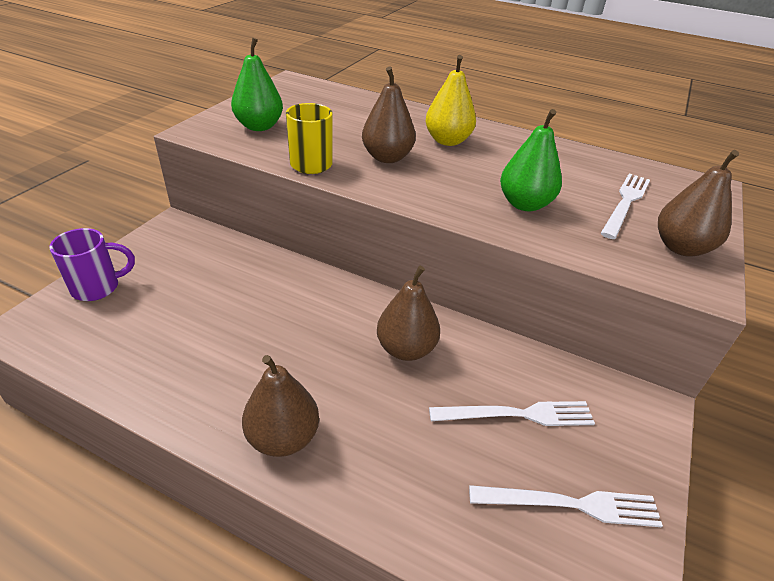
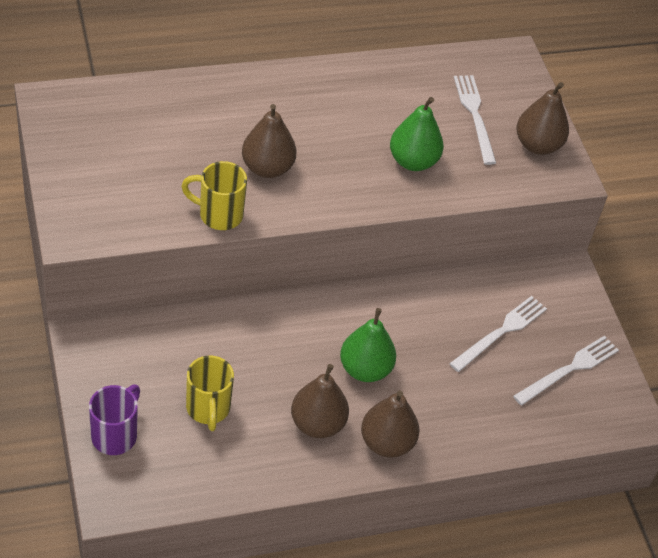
camera: 45 degrees left, 10 degrees up
(181, 311) = (208, 409): none -> yellow mug
(259, 126) = (117, 193): green pear -> green pear (365, 369)
(406, 349) = (394, 330): brown pear -> brown pear (317, 424)
(447, 141) = (289, 114): yellow pear -> none

